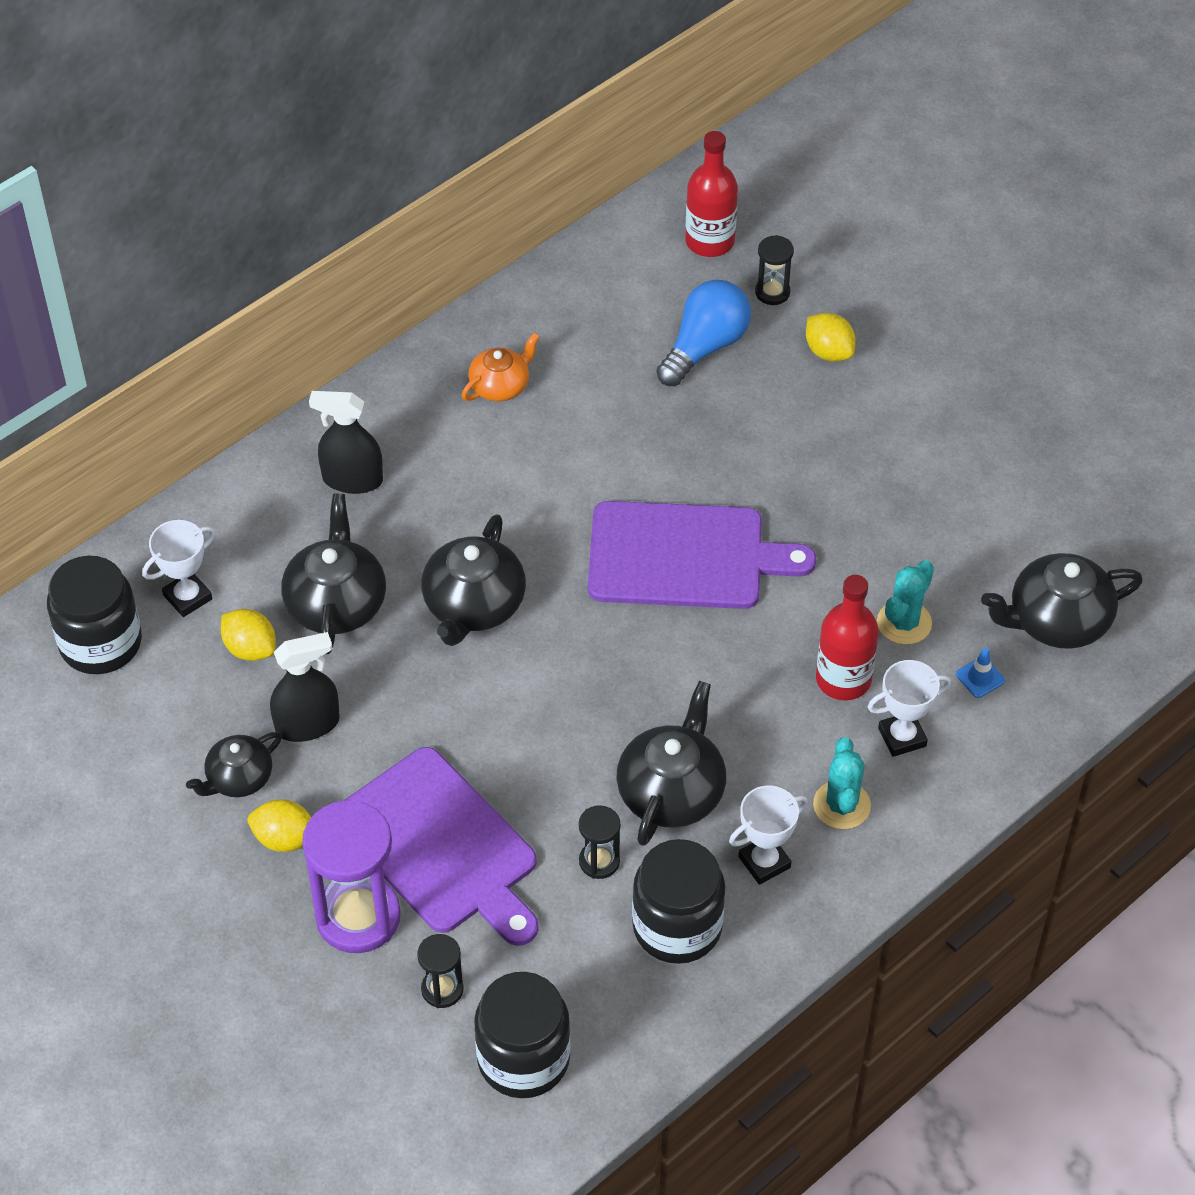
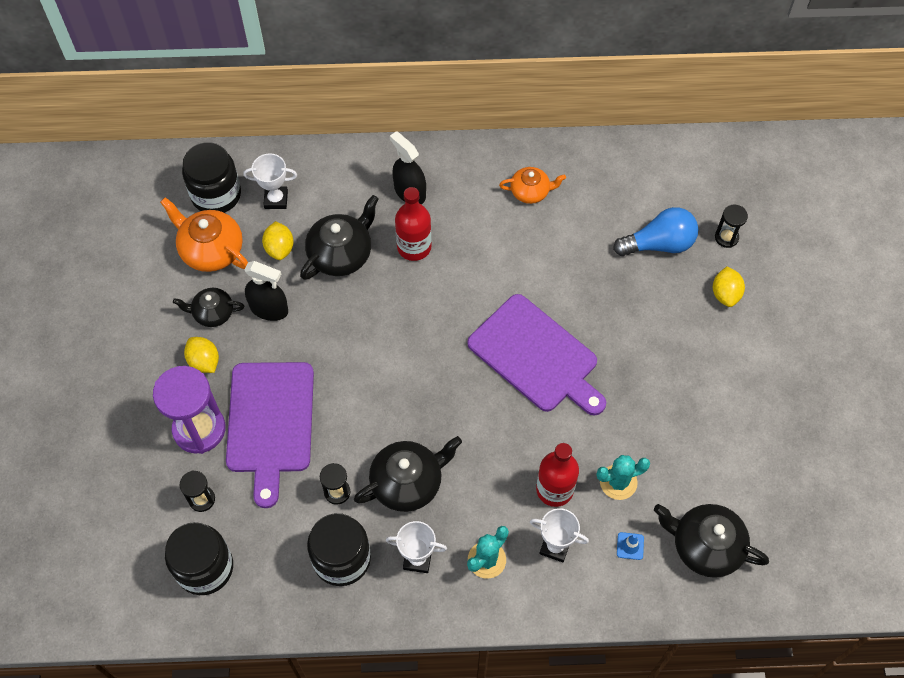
camera: 40 degrees right, 10 degrees up
(160, 709) = (211, 250): none -> orange teapot
(473, 605) = (405, 304): black teapot -> none
(709, 241) = (719, 184): red bottle -> red bottle (414, 247)

